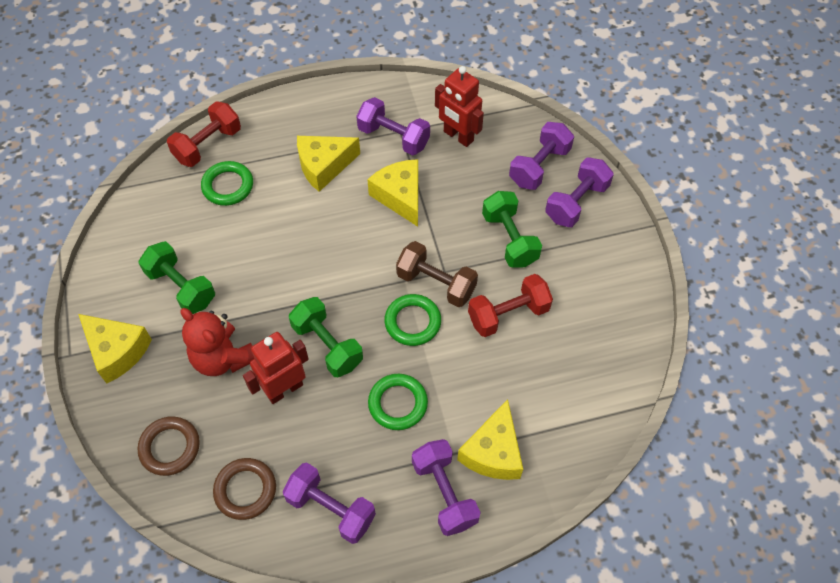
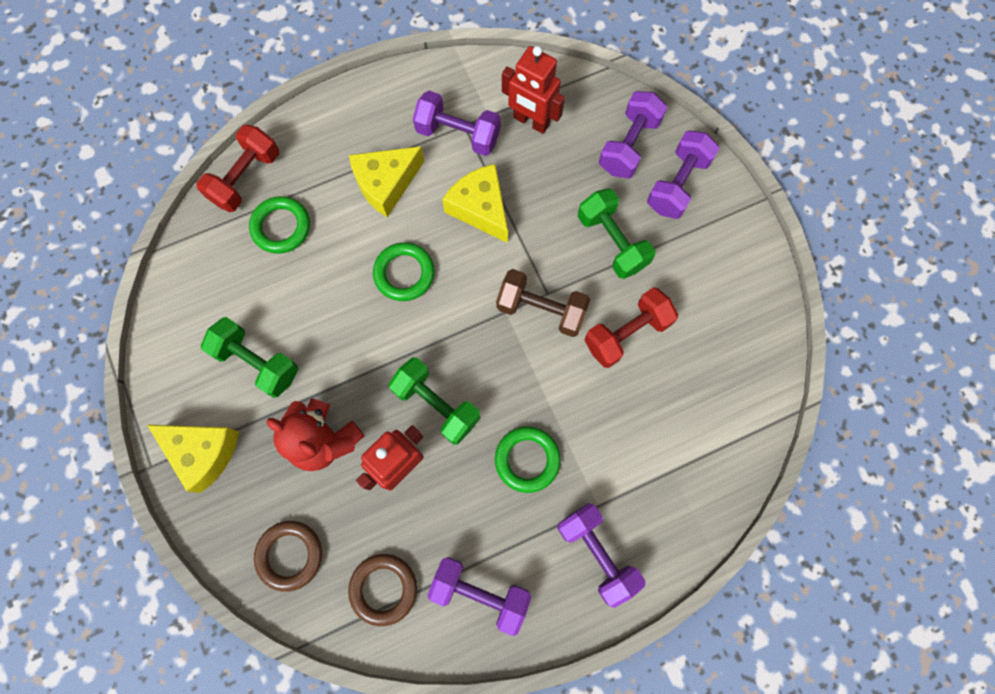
camera: 10 degrees left, 15 degrees up
(412, 322) = (524, 360): green ring -> green ring (404, 273)
(493, 452) = (639, 497): yellow cheese -> none

